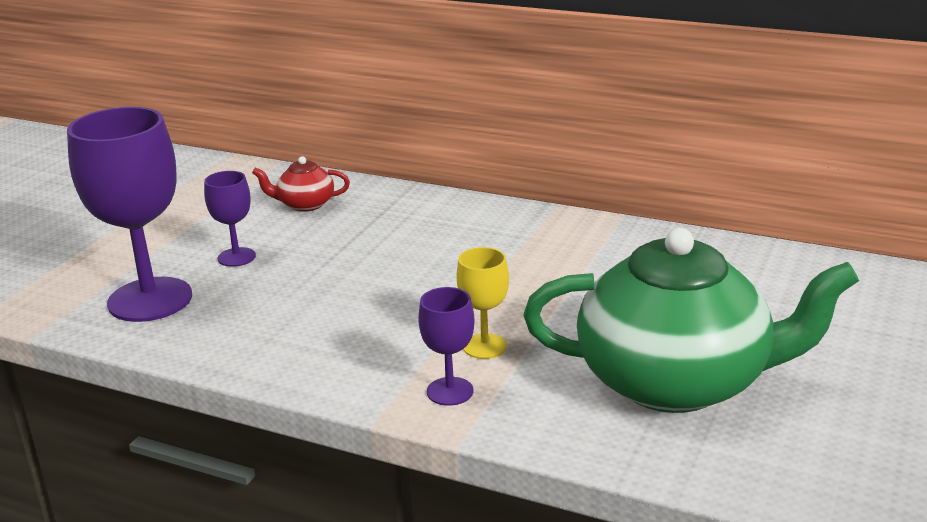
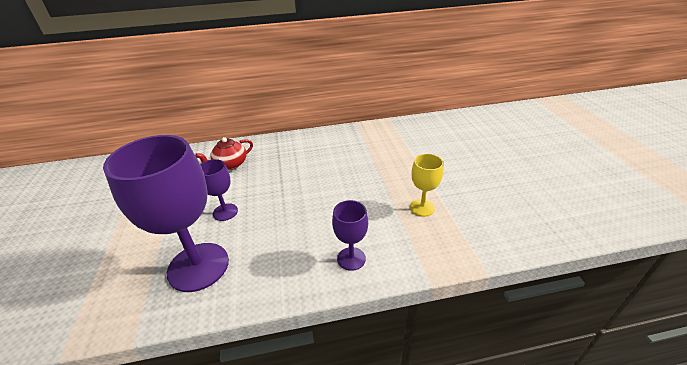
camera: 35 degrees left, 10 degrees up
(450, 391) = (441, 242): purple goblet -> purple goblet (351, 258)
(676, 382) = (518, 188): green teapot -> none

